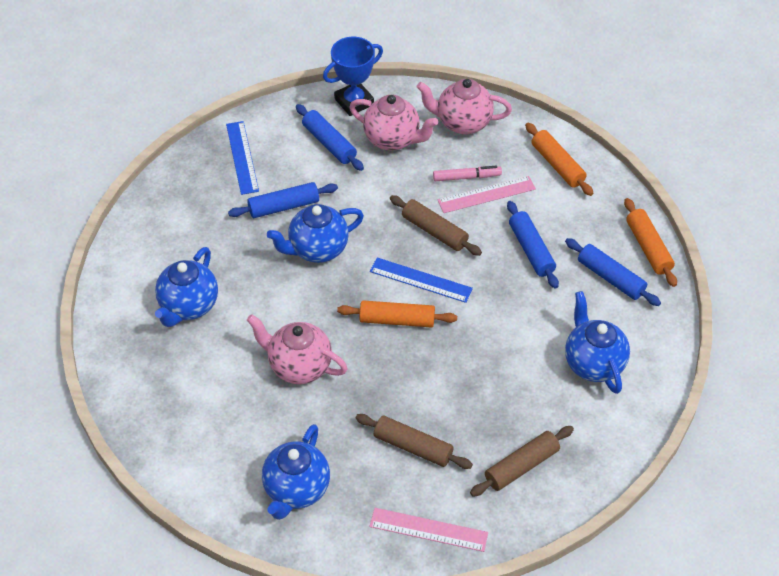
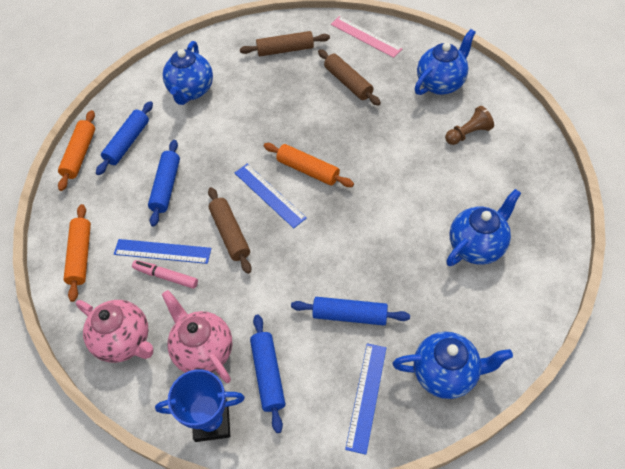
camera: 150 degrees left, 5 degrees up
(238, 430) = (468, 133): none -> brown pawn
(299, 366) = (402, 162): pink teapot -> none
(317, 249) = (340, 257): blue teapot -> blue teapot (445, 373)
(486, 194) = (162, 251): pink ruler -> blue ruler
(610, 278) = (128, 142): blue rolling pin -> blue rolling pin turned 45 degrees clockwise

